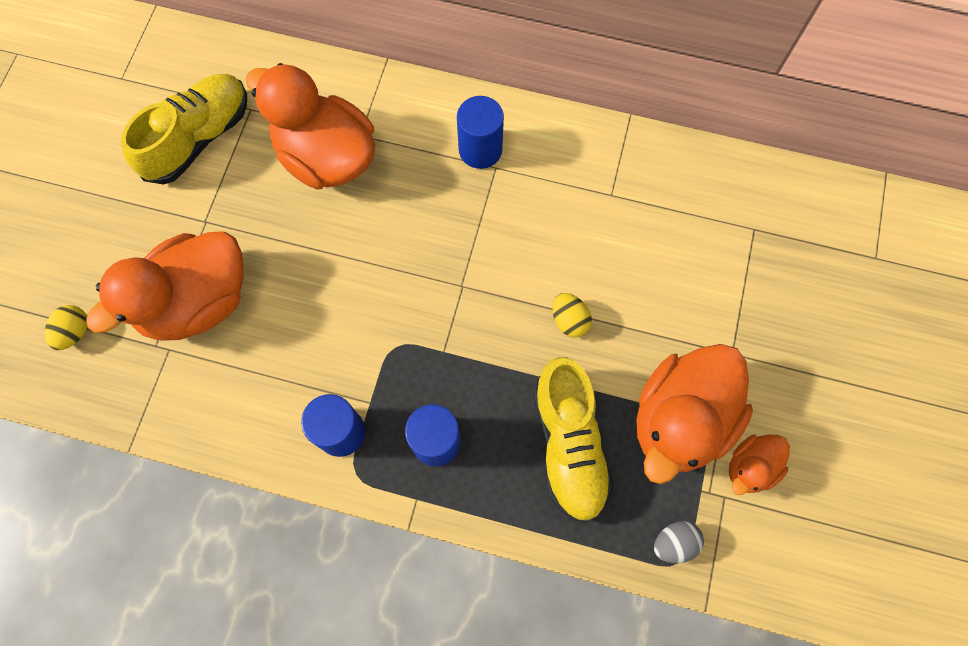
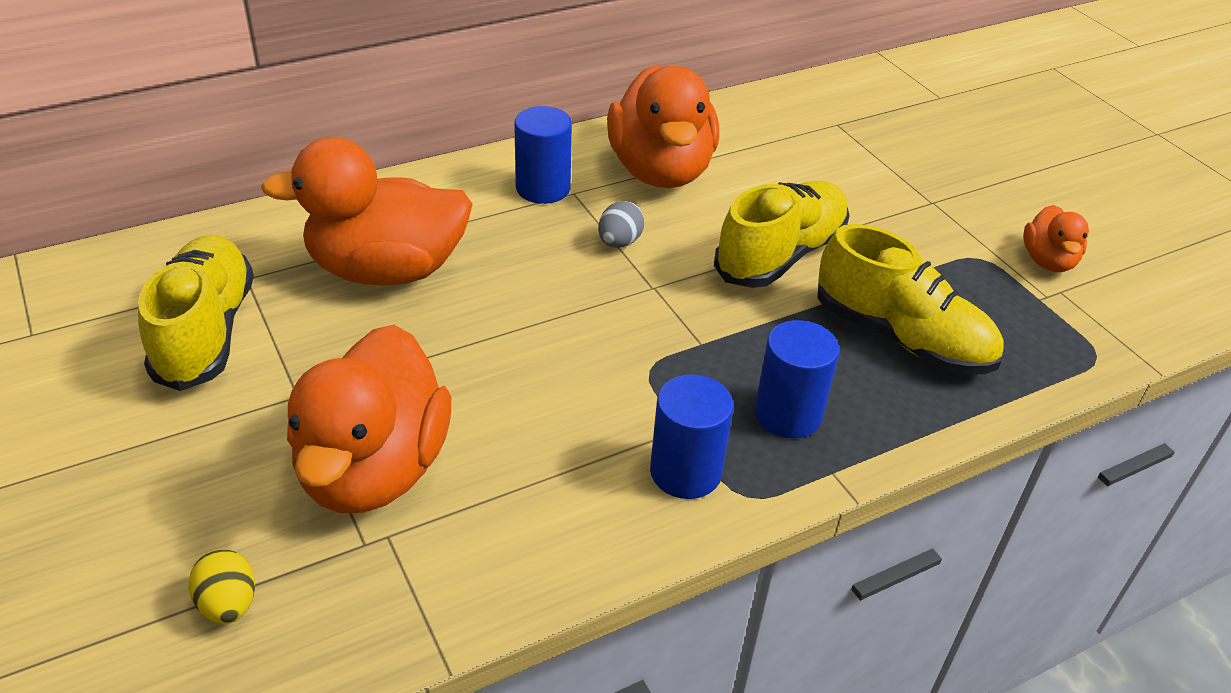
camera: 45 degrees left, 30 degrees down
(569, 320) = (780, 255): yellow egg -> yellow shoe
(674, 543) = (1074, 346): grey egg -> grey egg (619, 242)
(680, 420) = (957, 265): orange duck -> orange duck (660, 171)

